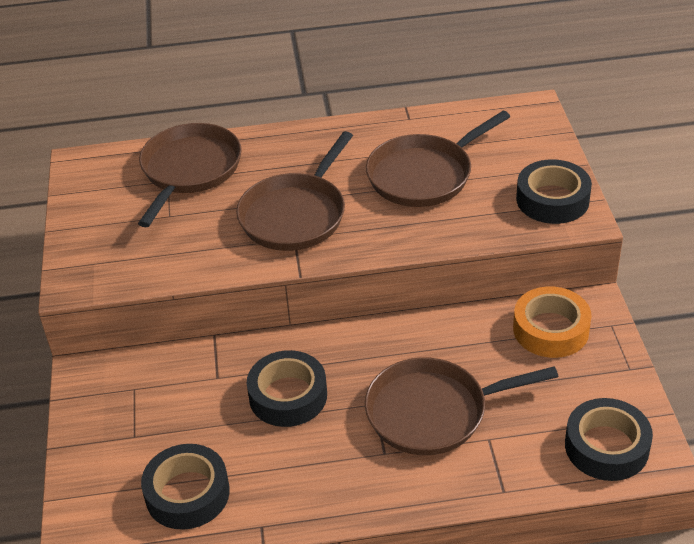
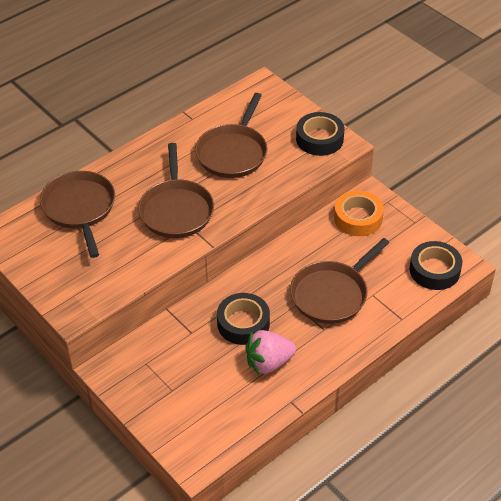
camera: 35 degrees left, 5 degrees up
(187, 493) = (234, 405): black tape -> none
(276, 461) = (268, 363): none -> pink strawberry

